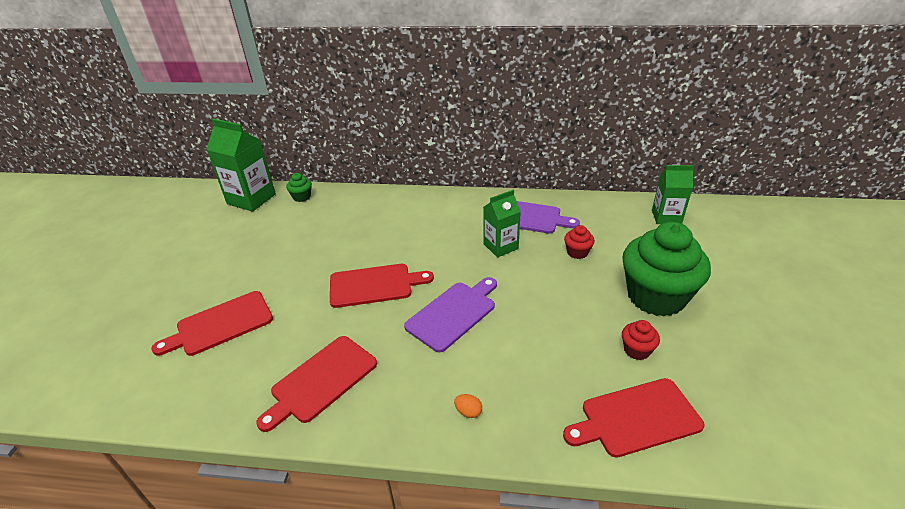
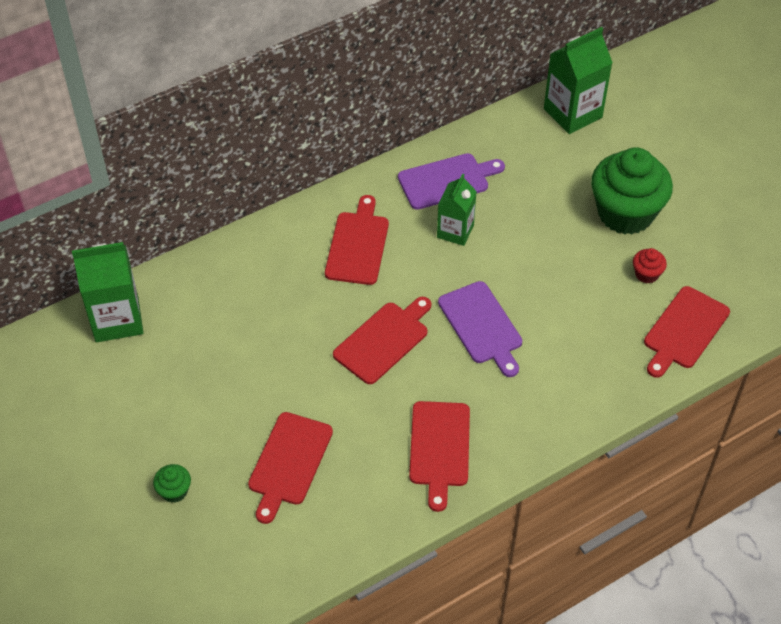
camera: 40 degrees left, 15 degrees up
(302, 197) = (175, 284): green cupcake -> green cupcake (174, 491)
(426, 225) = (357, 245): none -> red cutting board
(453, 313) = (482, 326): purple cutting board -> purple cutting board turned 150 degrees clockwise
(468, 412) = (572, 398): orange egg -> none
(577, 252) = (528, 200): red cupcake -> none
(666, 217) = (572, 113): green carton -> green carton, size x1.55

